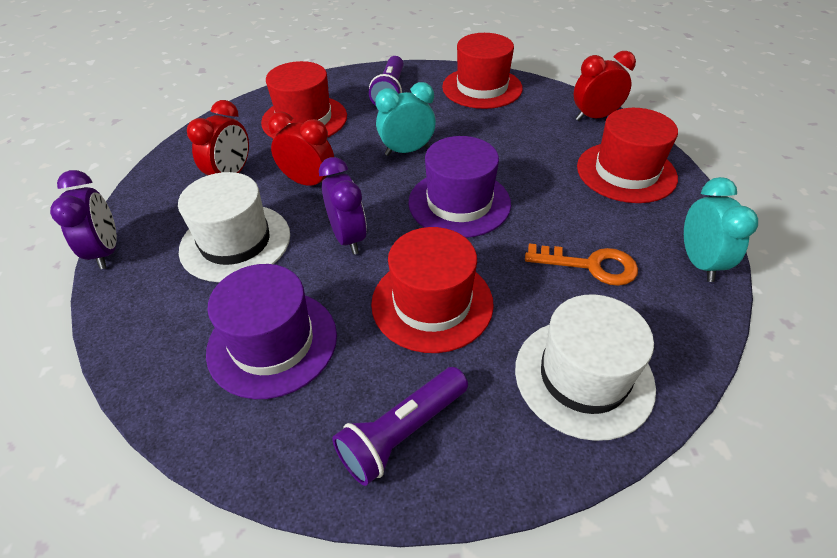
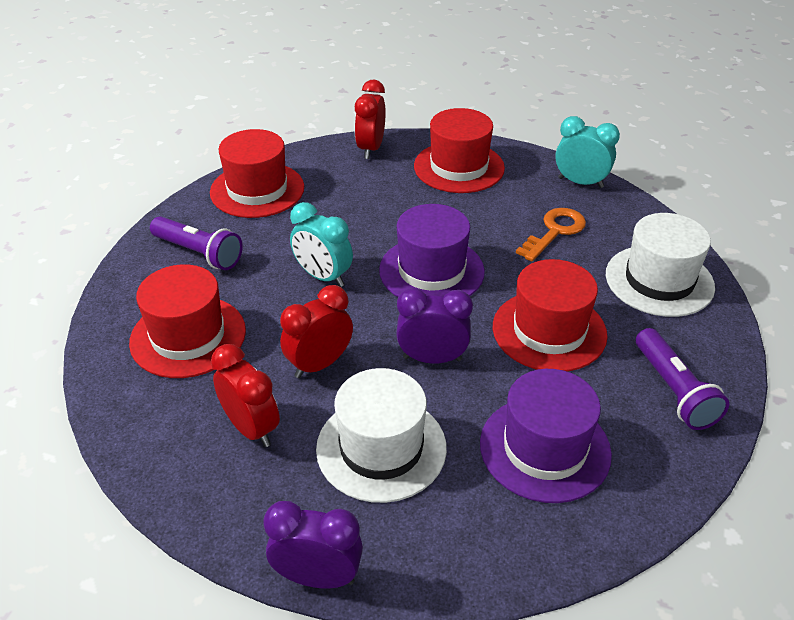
camera: 65 degrees left, 5 degrees down
(406, 151) = (323, 277): turquoise clock -> turquoise clock turned 60 degrees counterclockwise

